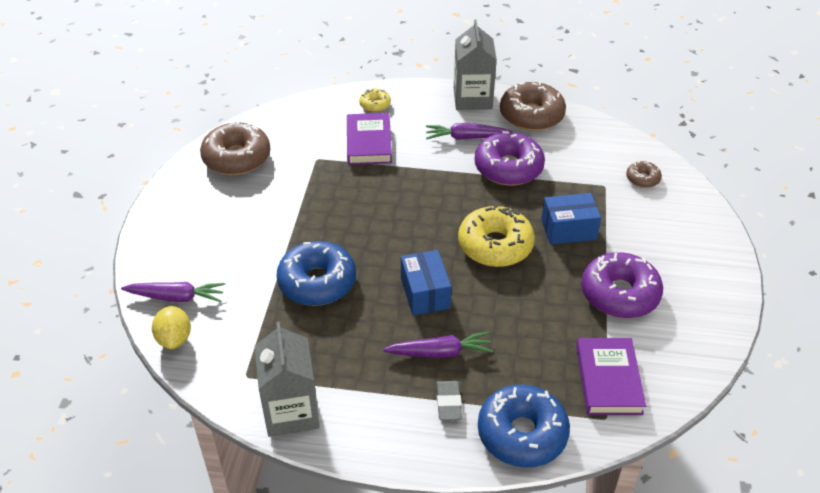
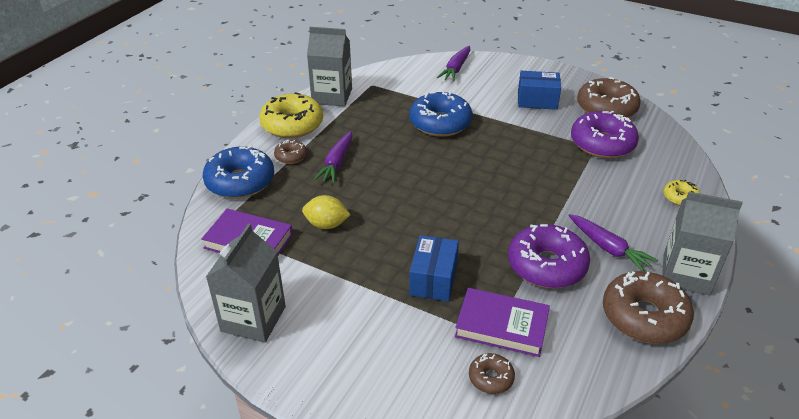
camera: 110 degrees right, 5 degrees down
(174, 339) = (419, 65): yellow lemon -> yellow lemon (326, 225)
(369, 143) = (613, 181): purple book -> purple book (502, 326)
(425, 293) = (400, 170): blue box -> blue box (537, 100)
(448, 403) = (291, 156): grey eraser -> brown donut
(466, 137) = (608, 248): purple carrot -> purple carrot turned 120 degrees clockwise
(495, 245) = (435, 223): yellow donut -> yellow donut (292, 125)
(619, 294) = (331, 284): purple donut -> purple donut (602, 143)
(694, 333) = (253, 319): none -> grey carton

